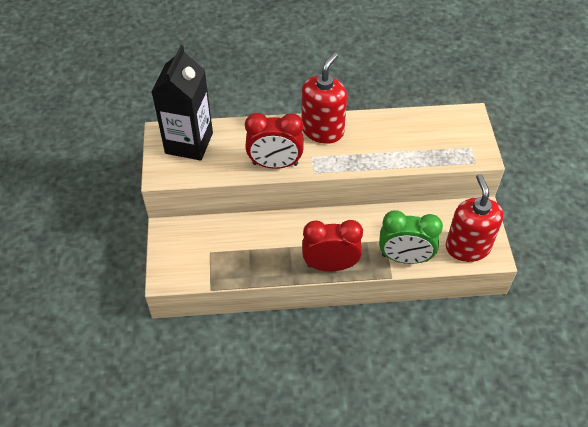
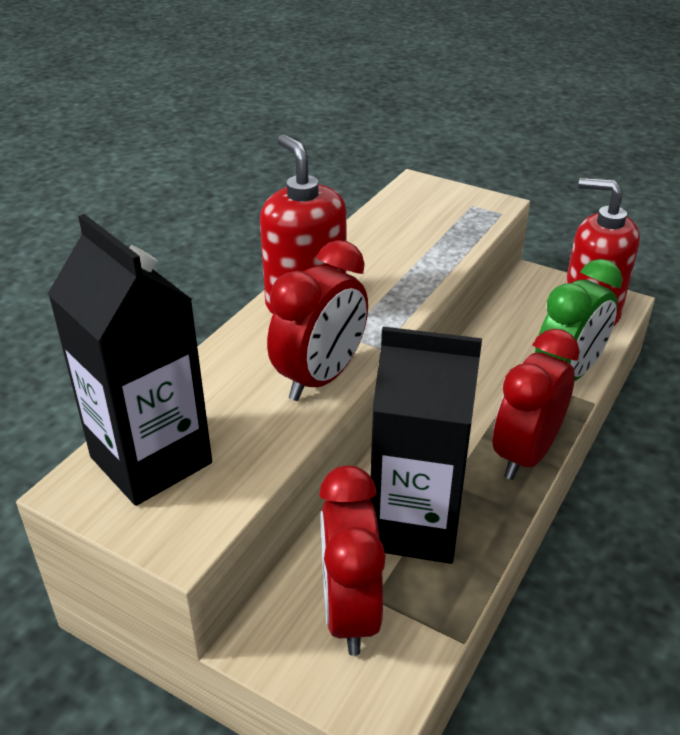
camera: 55 degrees left, 15 degrees down
(198, 248) = (349, 612): none -> red clock
(256, 246) = (415, 525): none -> black carton

